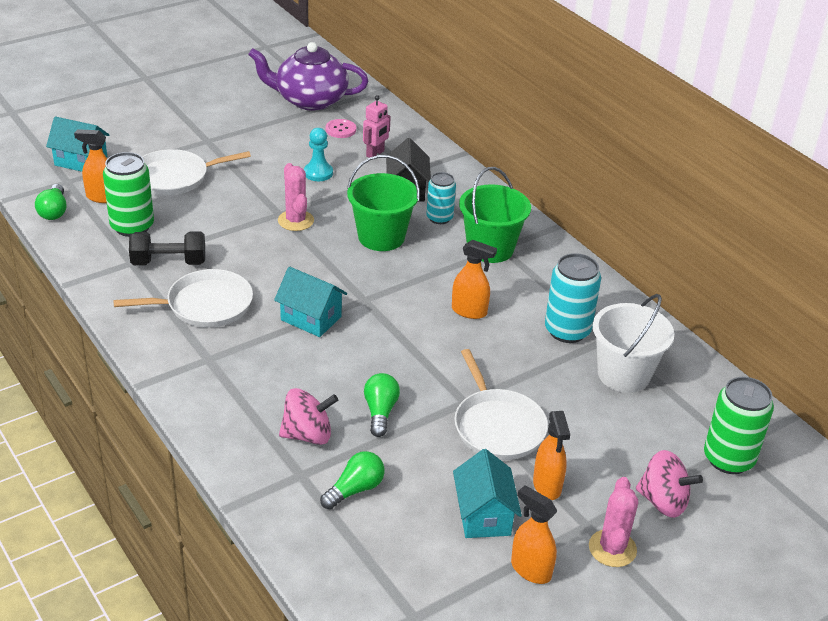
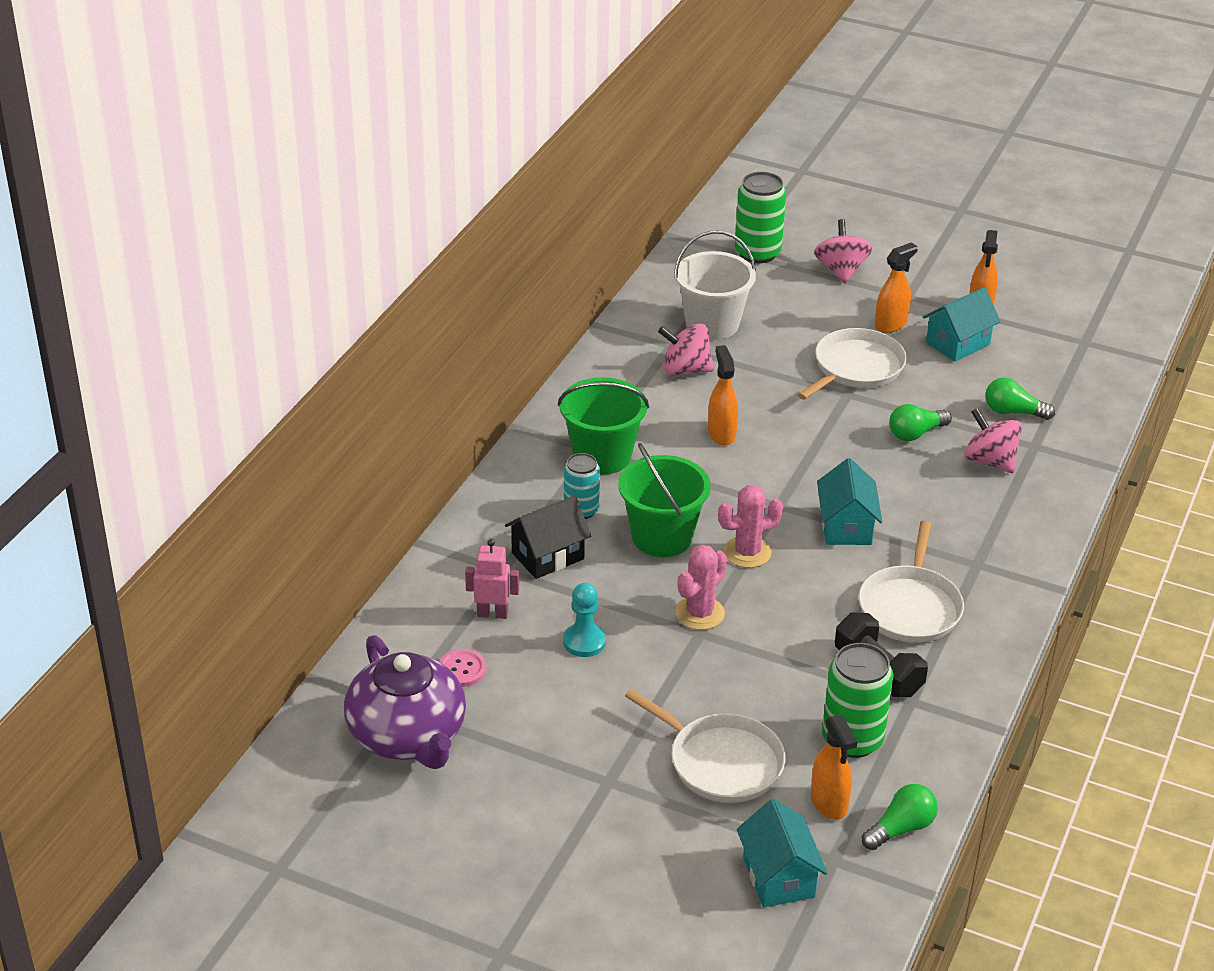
camera: 120 degrees left, 0 degrees up
(205, 305) = (910, 607): white pan -> white pan turned 120 degrees counterclockwise
(567, 331) = (685, 369): turquoise can -> pink spinning top
(612, 548) = (915, 280): pink cactus -> pink cactus (747, 552)

